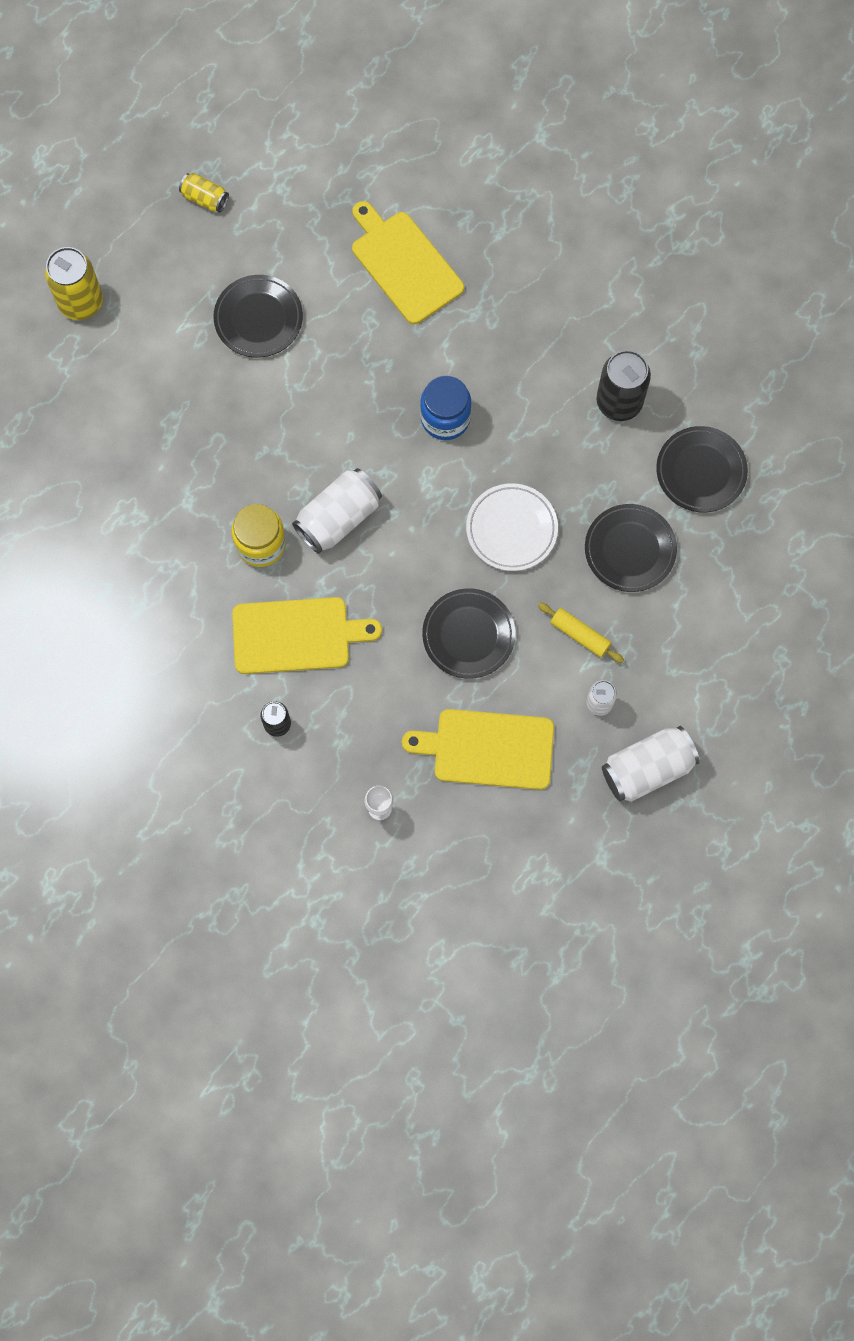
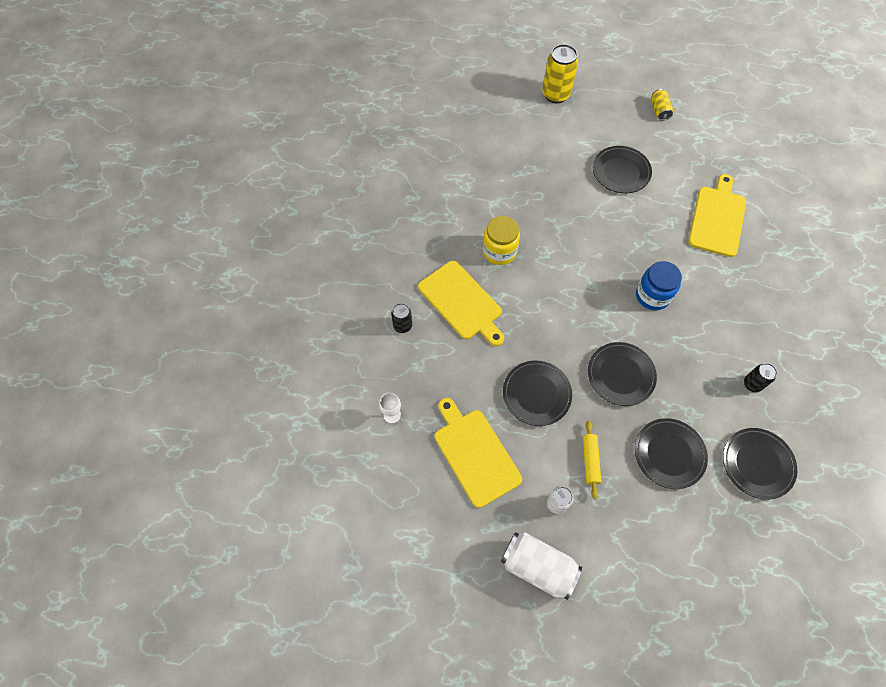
camera: 55 degrees right, 10 degrees down
(338, 518) = (547, 279): white can -> none
(511, 529) = (620, 375): white plate -> black plate
(619, 402) = (752, 384): black can -> black can, size x0.56

